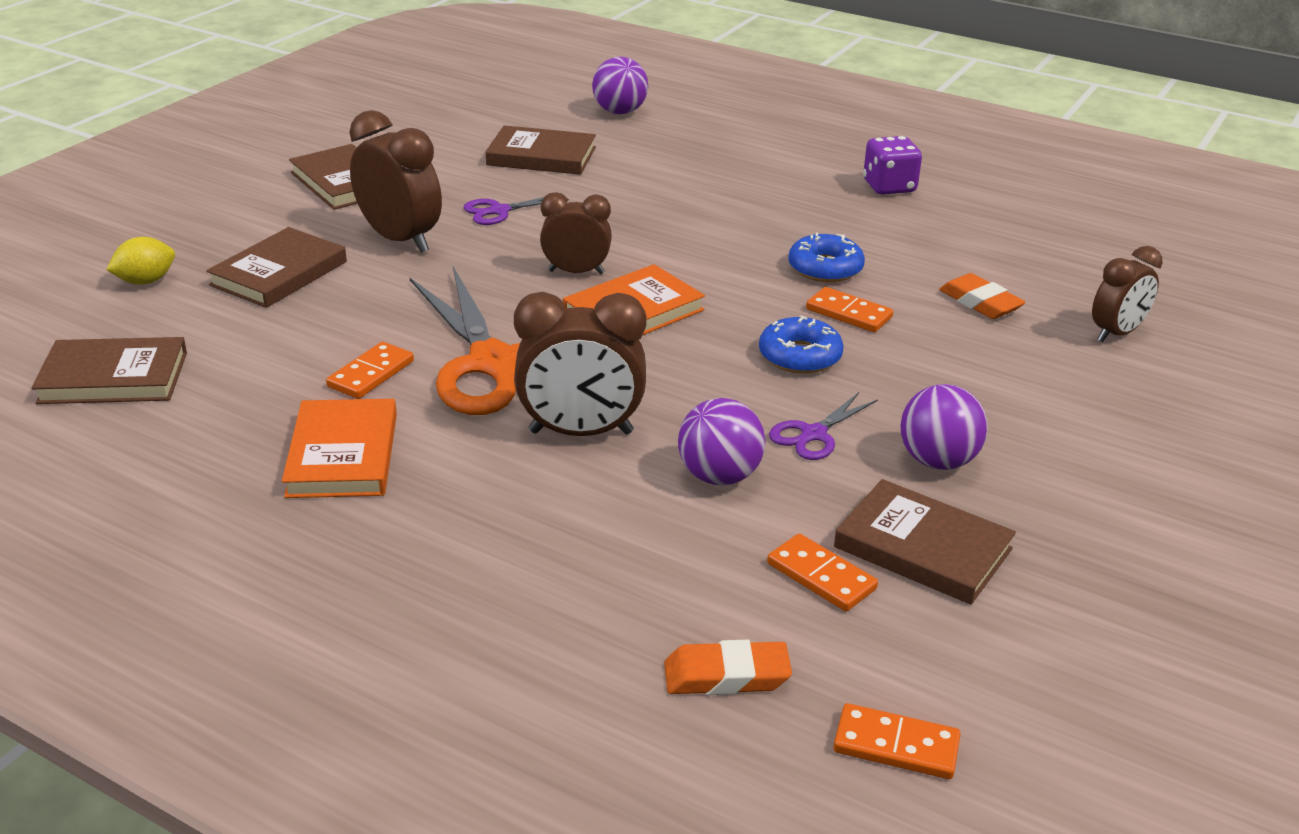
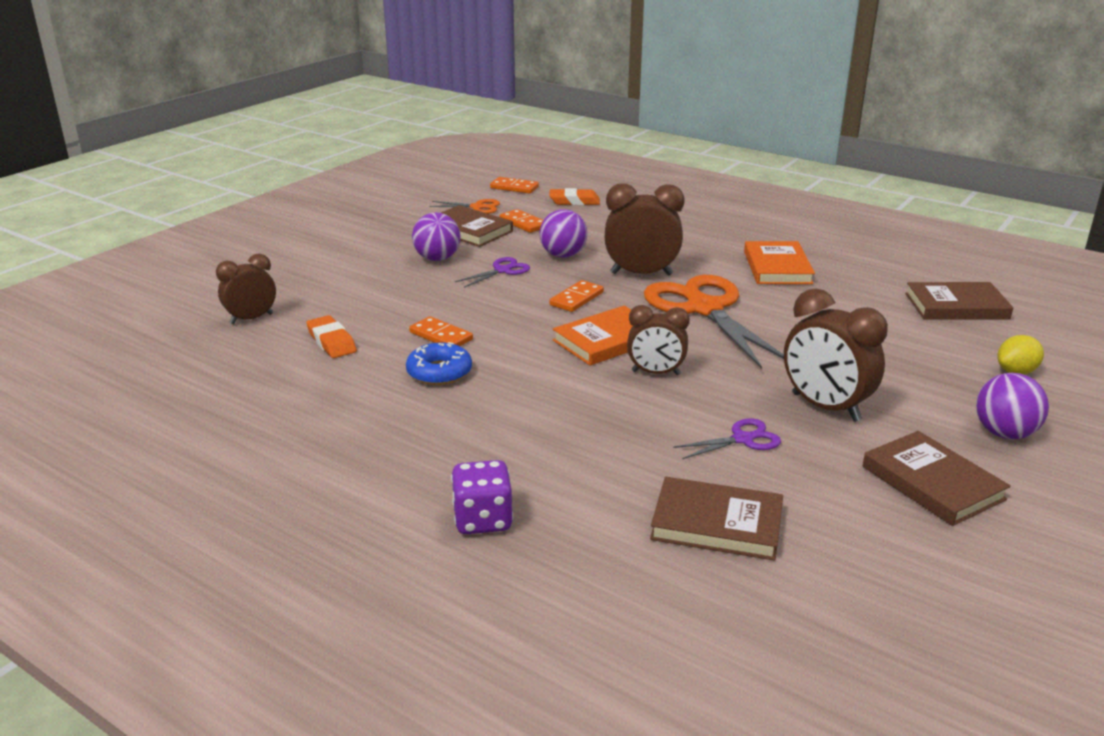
camera: 175 degrees left, 5 degrees down
(279, 273) = (910, 376): brown book -> none
(371, 374) = (785, 305): orange domino -> orange domino (576, 299)
(620, 112) = (618, 624): purple ball -> purple ball (1004, 433)
(800, 356) = (492, 309): blue donut -> none
(889, 187) = (316, 465): purple dice -> purple dice (483, 520)
(948, 640) = (477, 207): none -> orange scissors

